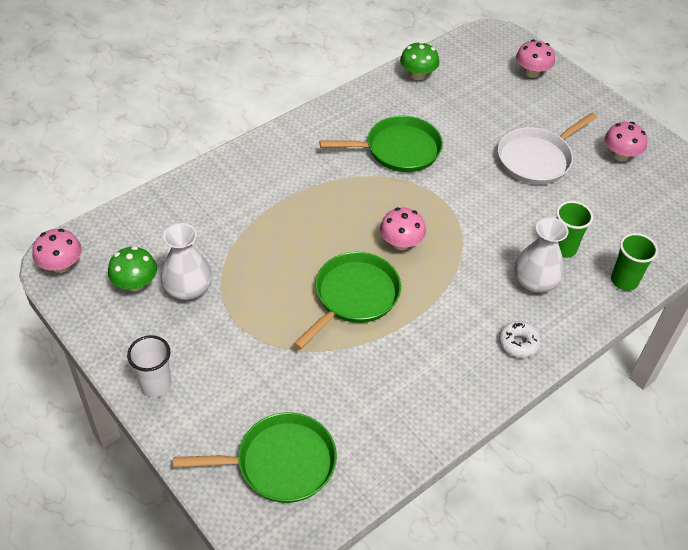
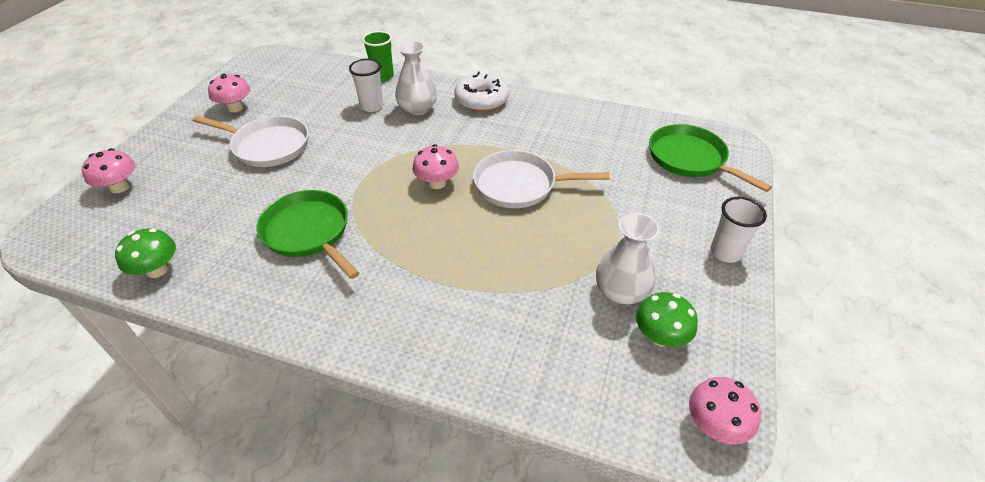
camera: 120 degrees left, 5 degrees down
(354, 296) = (519, 185): green pan -> white pan
(518, 343) = (482, 100): white donut -> white donut, size x1.70
(563, 248) = (372, 106): green cup -> white cup

